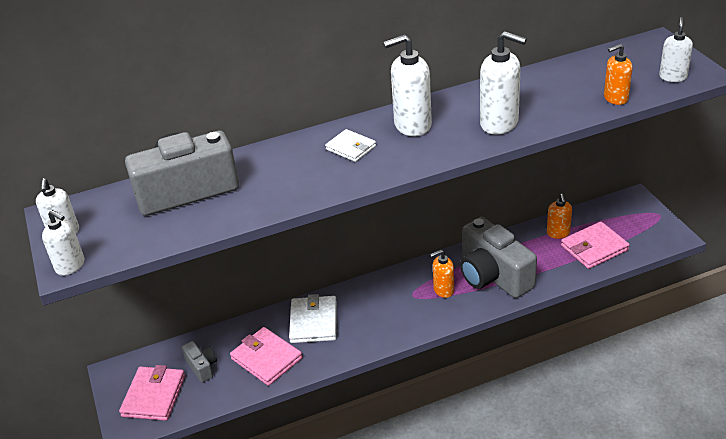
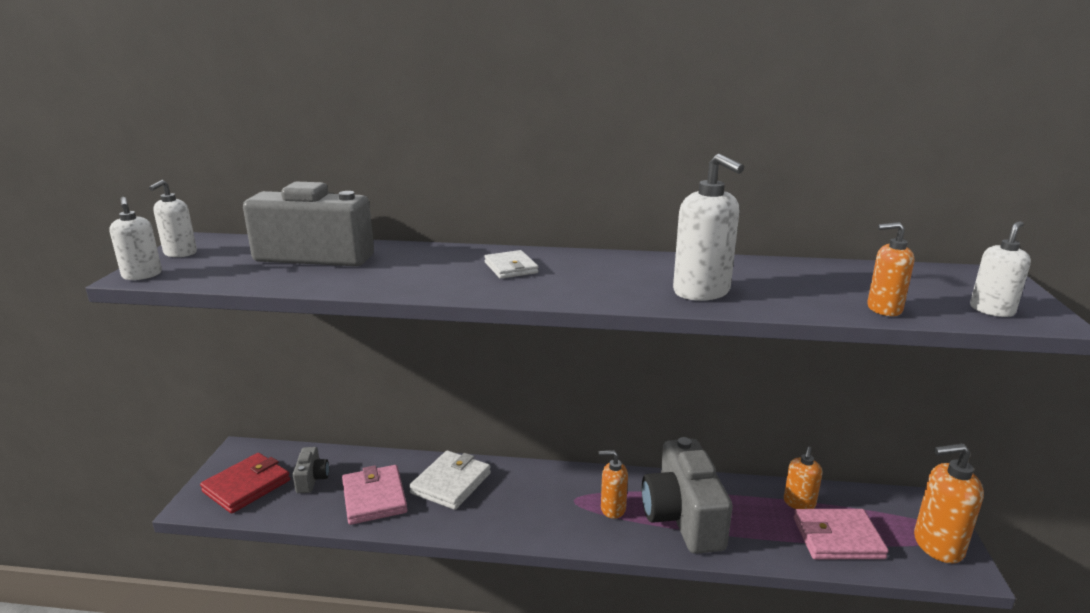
camera: 25 degrees right, 15 degrees down
(154, 396) = (247, 486): pink wallet -> red wallet
(412, 125) = (598, 268): white soap dispenser -> none
(652, 227) = (937, 545): none -> orange soap dispenser

